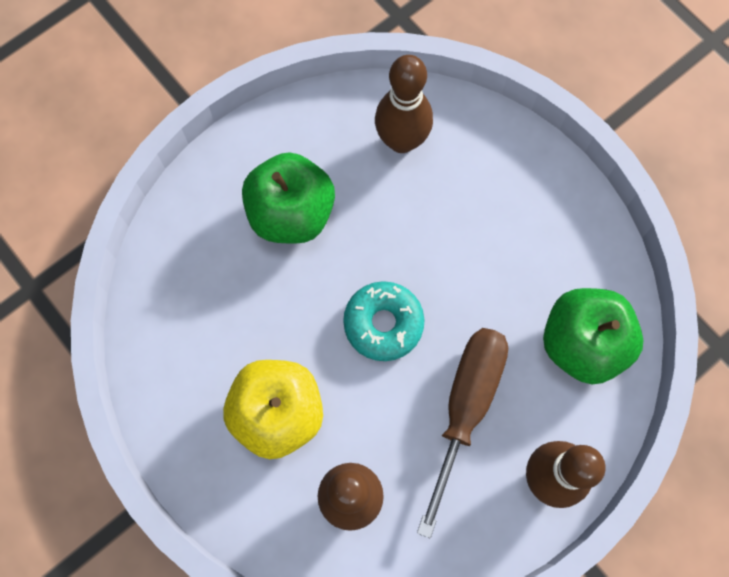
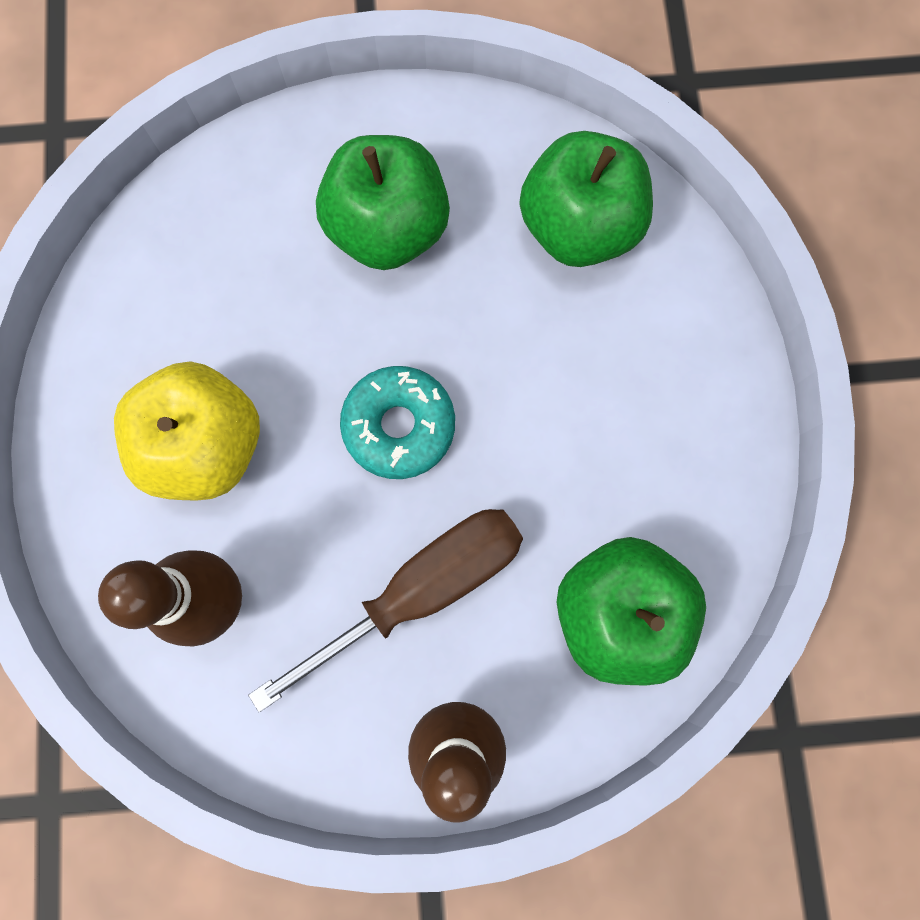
camera: 35 degrees right, 5 degrees up
(401, 141) = (578, 227): brown bowling pin -> green apple

